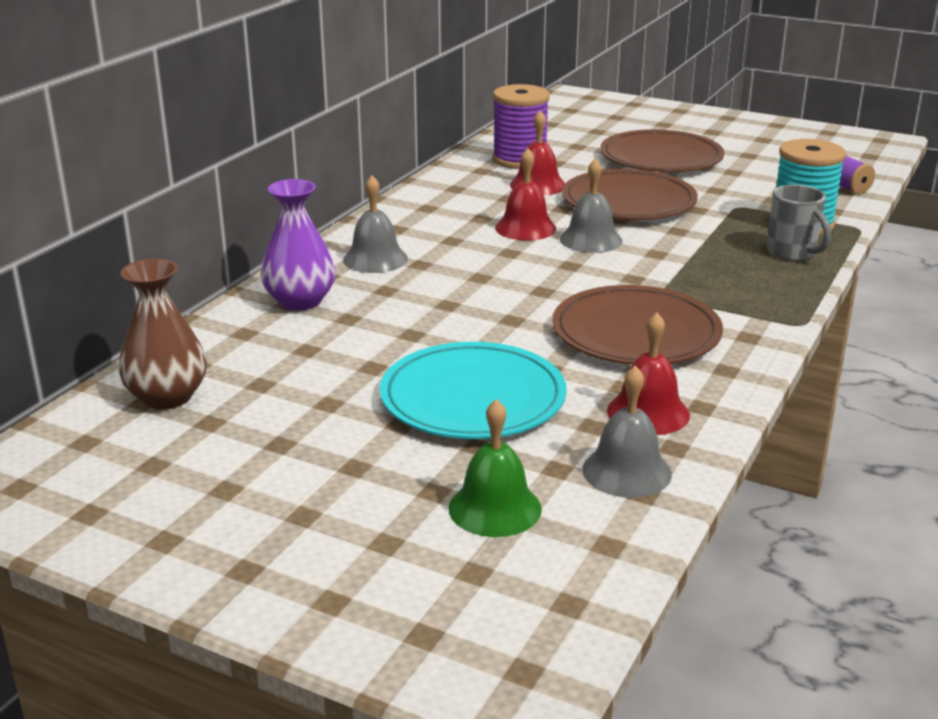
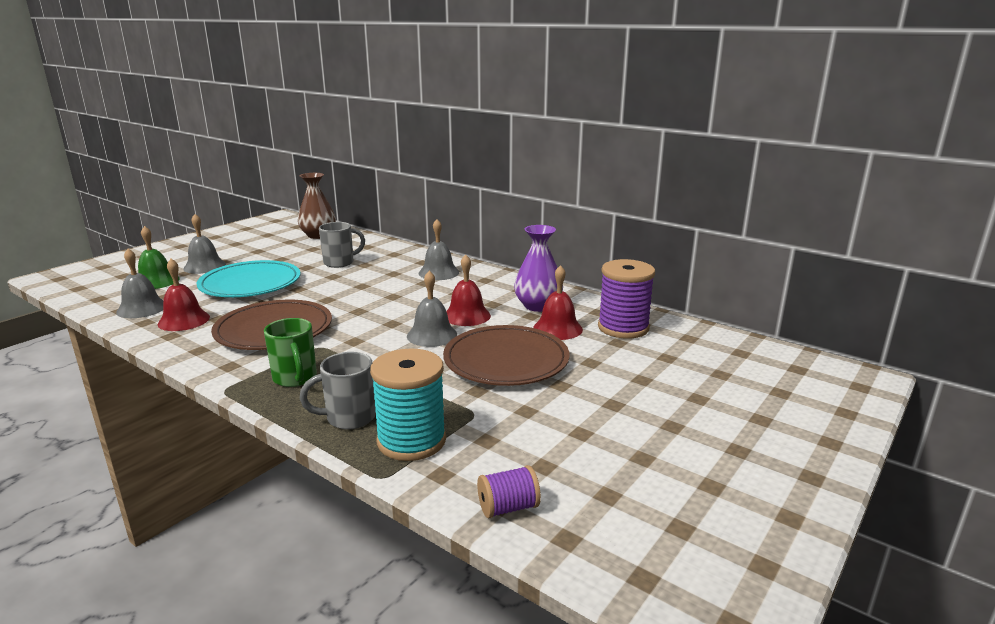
camera: 100 degrees right, 5 degrees down
(300, 301) = (394, 256): purple vase -> purple vase (538, 306)
(343, 340) = (340, 262): none -> grey mug
(392, 478) = (204, 266): none -> grey bell
(661, 158) = (629, 396): brown plate -> none
(745, 292) = (295, 378): none -> green mug

